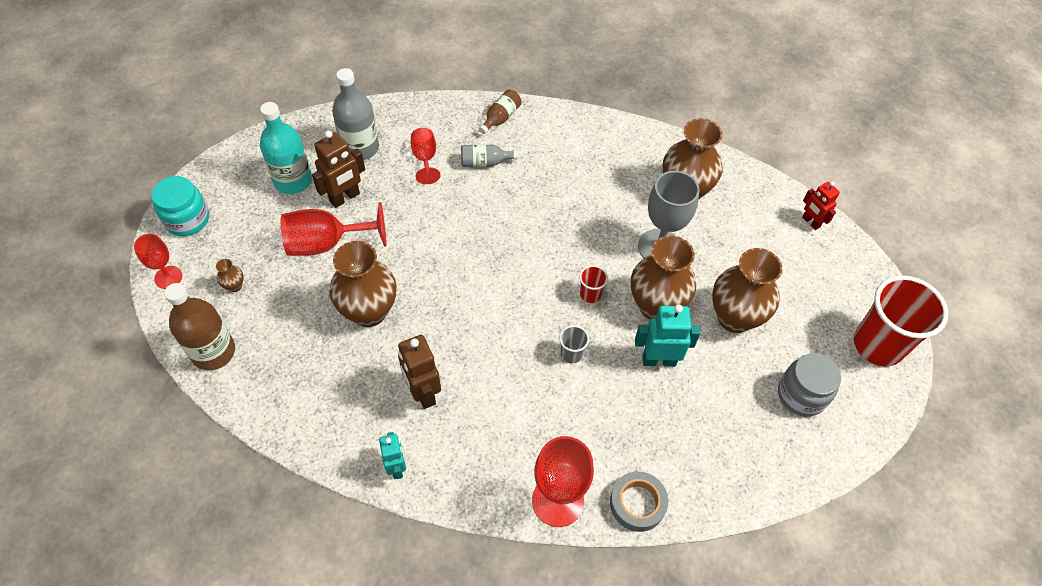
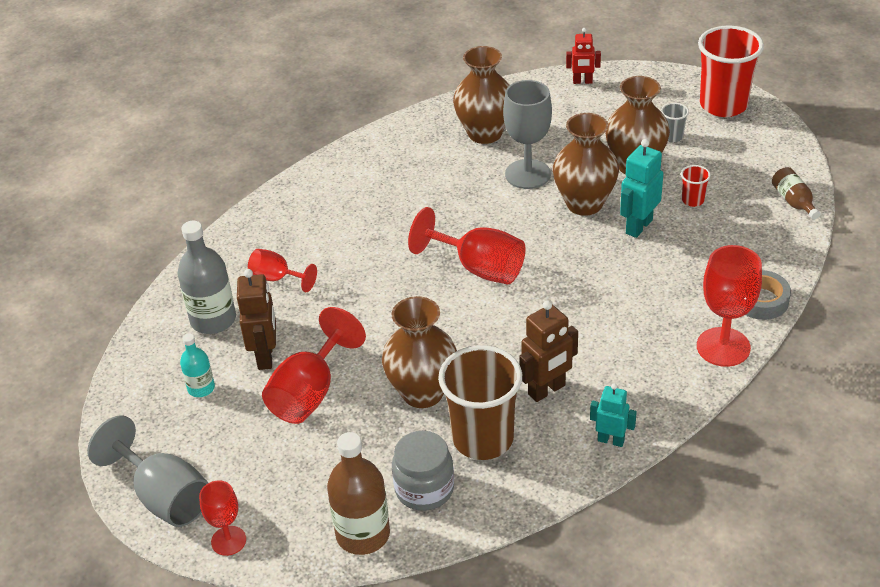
camera: 50 degrees left, 15 degrees down
(187, 219) = (164, 496): turquoise jar -> grey goblet
(234, 286) = (294, 487): brown vase -> none
(293, 180) = (201, 388): turquoise bottle -> turquoise bottle, size x0.56
(346, 377) = (483, 439): none -> brown cup
(423, 393) = (547, 390): brown robot -> brown robot turned 45 degrees counterclockwise
(484, 162) = (325, 240): grey bottle -> none
(501, 118) = (283, 206): brown bottle -> brown bottle (793, 201)
(524, 274) = (479, 268): none -> red goblet
(571, 354) = (588, 275): grey cup -> grey cup (672, 137)
(590, 294) = (538, 237): red cup -> red cup (692, 200)
(801, 395) = (734, 165): grey jar -> grey jar (424, 489)

